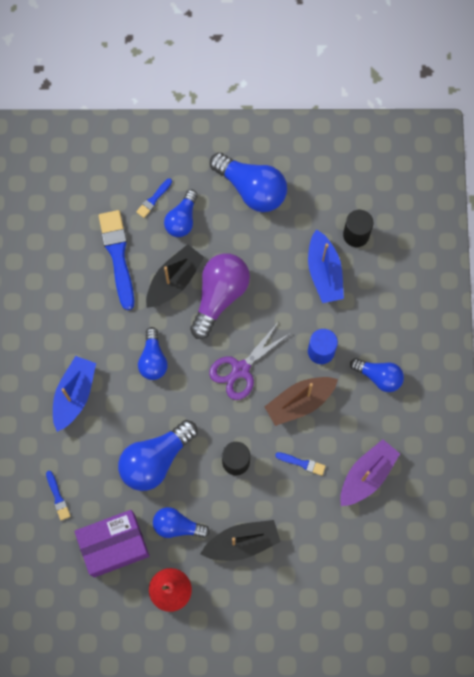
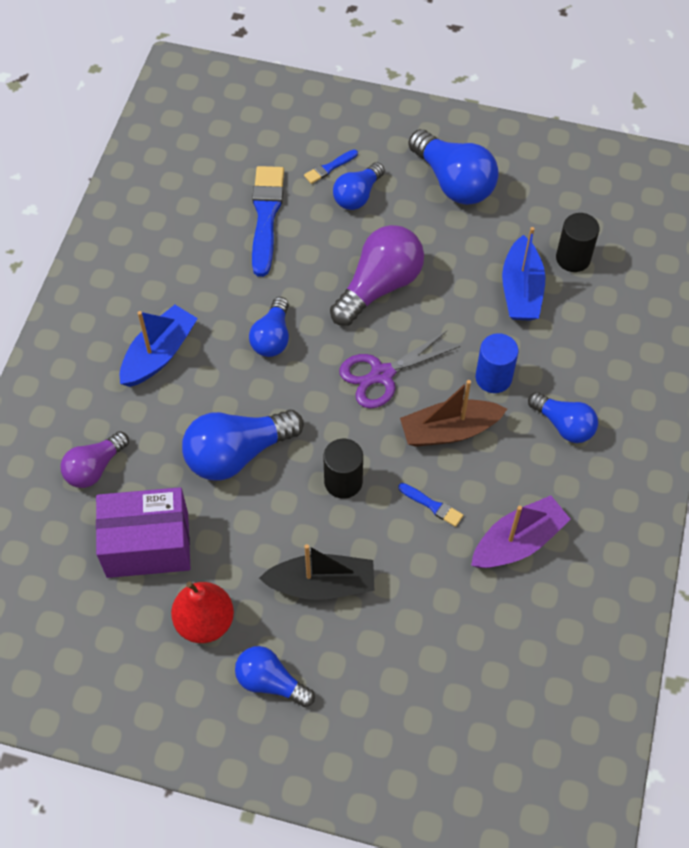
camera: 15 degrees right, 15 degrees down
(58, 497) = (95, 468): blue brush -> purple light bulb
(174, 280) = (327, 257): black boat -> none
(177, 526) = (240, 541): blue light bulb -> blue light bulb (271, 682)

